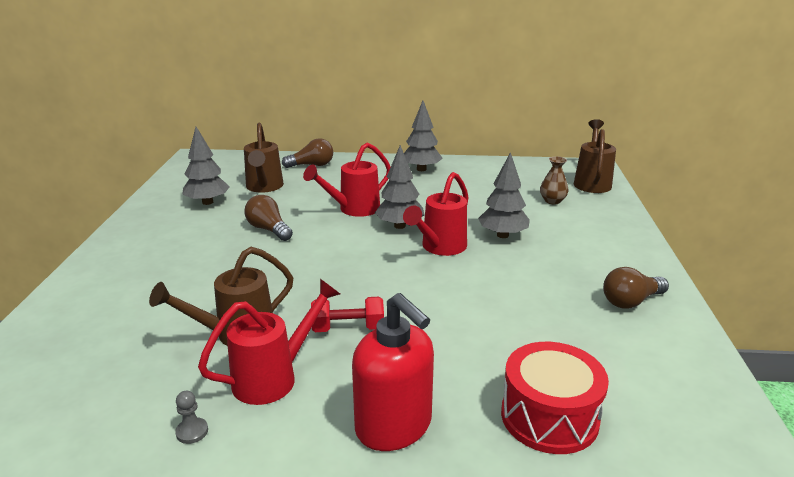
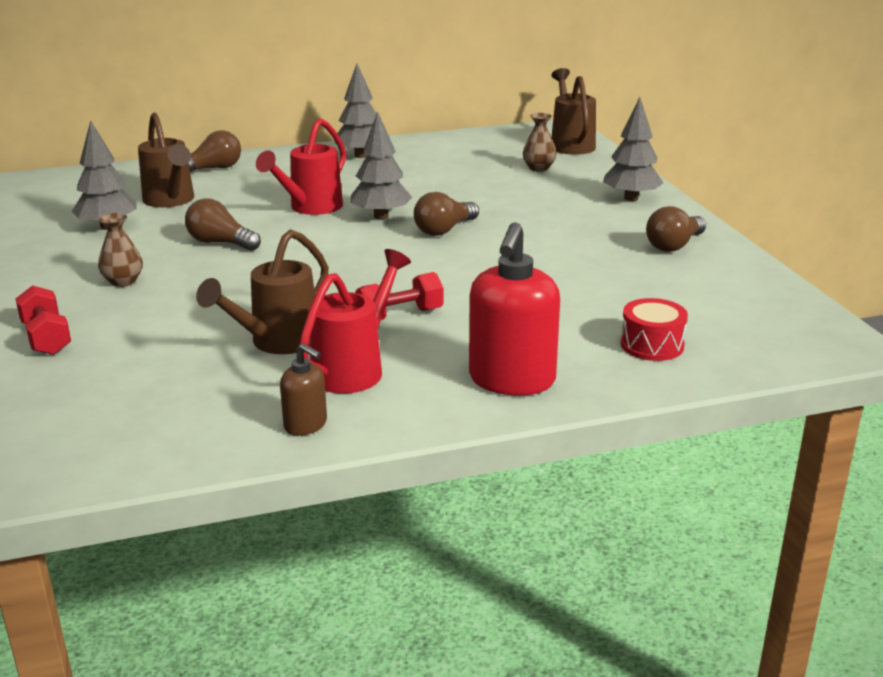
camera: 20 degrees left, 0 degrees up
(89, 292) = (46, 338): none -> red dumbbell
(179, 251) = (123, 281): none -> brown vase
(192, 432) = (306, 425): grey pawn -> brown soap dispenser
(394, 427) = (511, 380): red soap dispenser -> red soap dispenser turned 75 degrees clockwise
(440, 247) = (444, 230): red watering can -> brown light bulb
(502, 235) = (506, 208): grey tree -> grey tree (631, 198)
(549, 417) = (652, 345): red drum -> red drum, size x0.64

